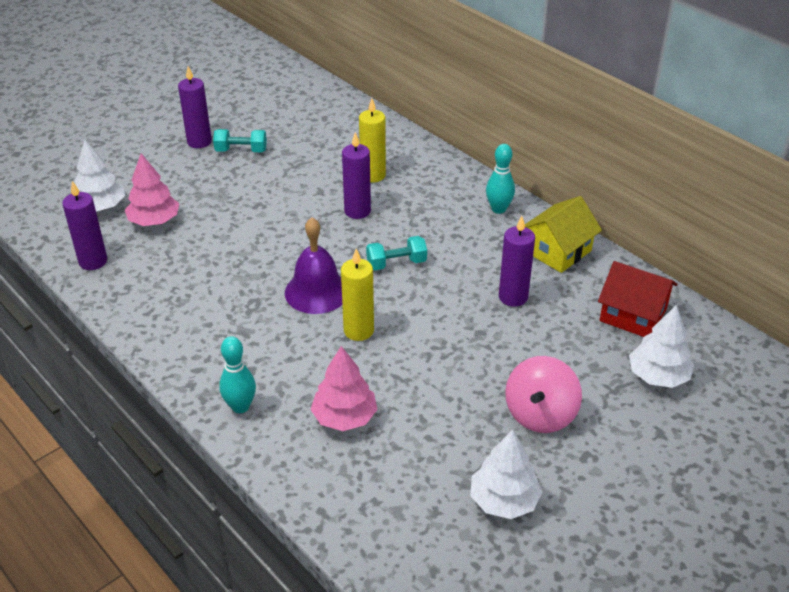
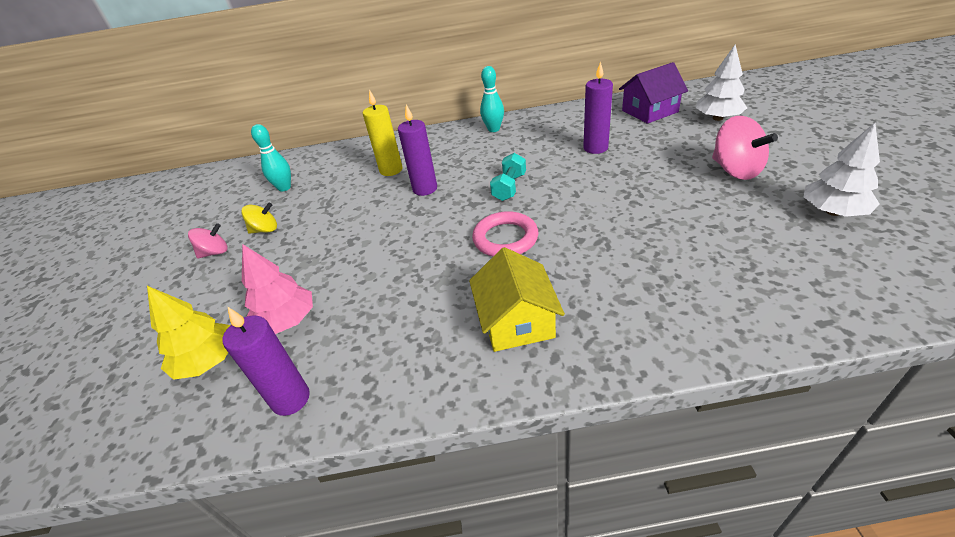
camera: 50 degrees left, 0 degrees up
(101, 207) = (208, 361): white tree -> yellow tree
(199, 142) = (215, 252): purple candle -> pink spinning top
(240, 406) = (636, 338): turquoise bowling pin -> turquoise bowling pin (284, 188)
(241, 151) = (265, 230): turquoise dumbbell -> yellow spinning top
(317, 291) = (505, 238): purple bell -> pink ring
(344, 417) = (690, 269): pink tree -> none
(358, 331) = (577, 229): yellow candle -> none
(557, 251) = (561, 120): yellow house -> yellow house (516, 321)
(633, 315) = (649, 111): red house -> purple house

